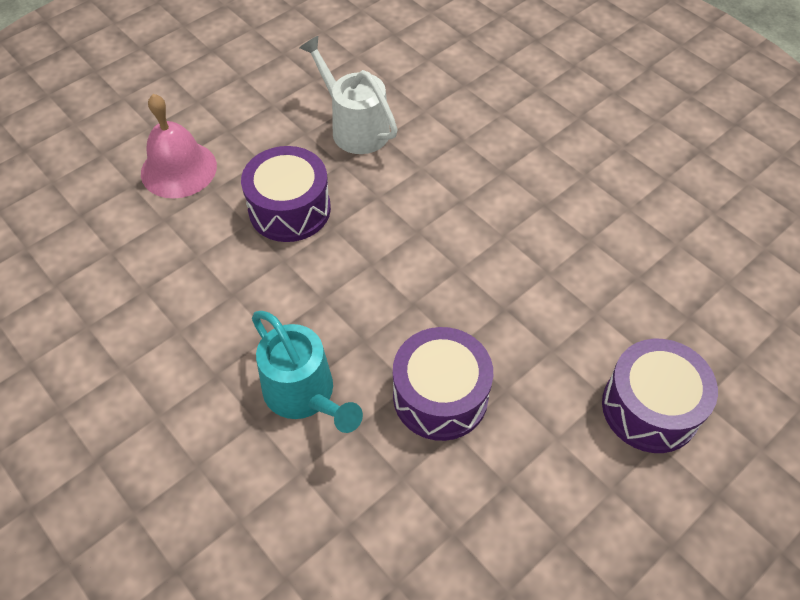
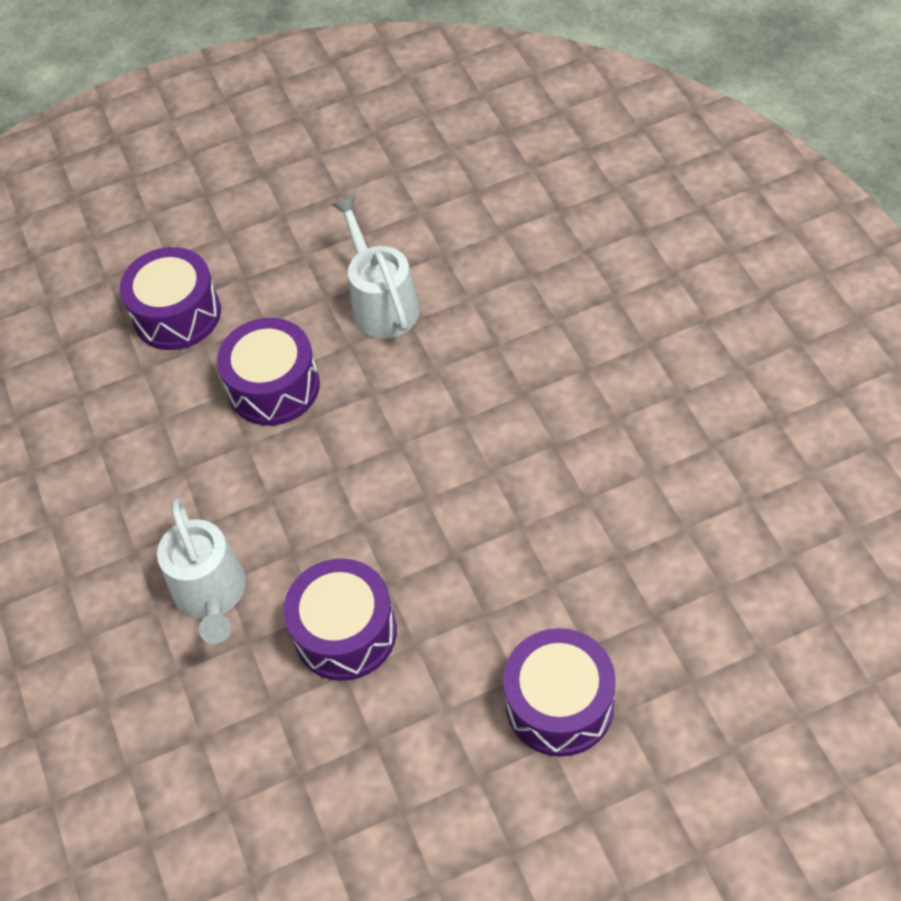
camera: 25 degrees right, 0 degrees up
(178, 169) = (177, 314): pink bell -> purple drum
(305, 395) = (212, 595): turquoise watering can -> white watering can

